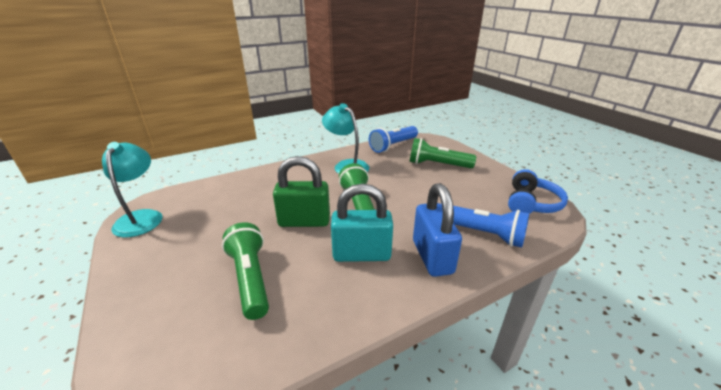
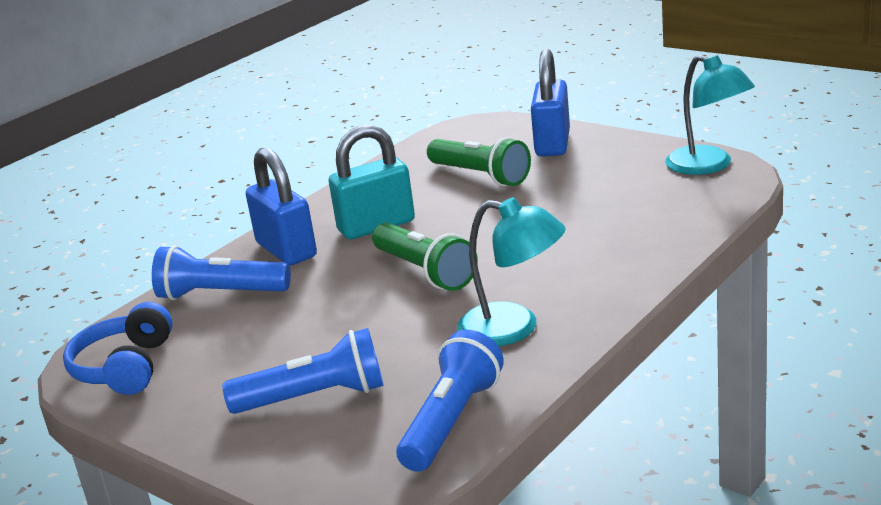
camera: 160 degrees right, 5 degrees down
(156, 296) = (552, 144): none -> blue padlock
(304, 221) = (485, 229): green padlock -> none
(437, 165) = (315, 397): green flashlight -> blue flashlight

